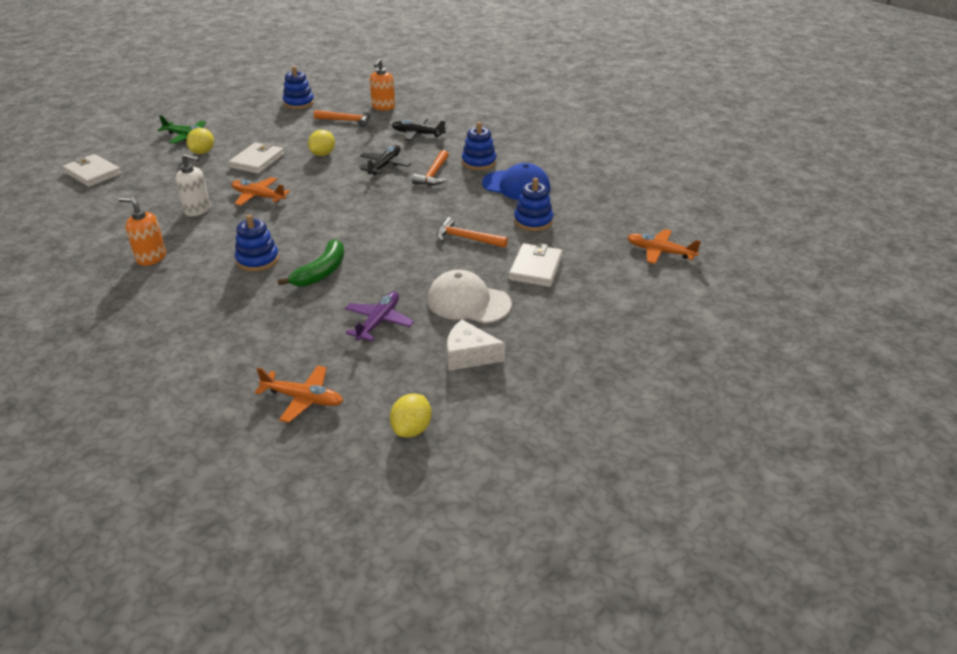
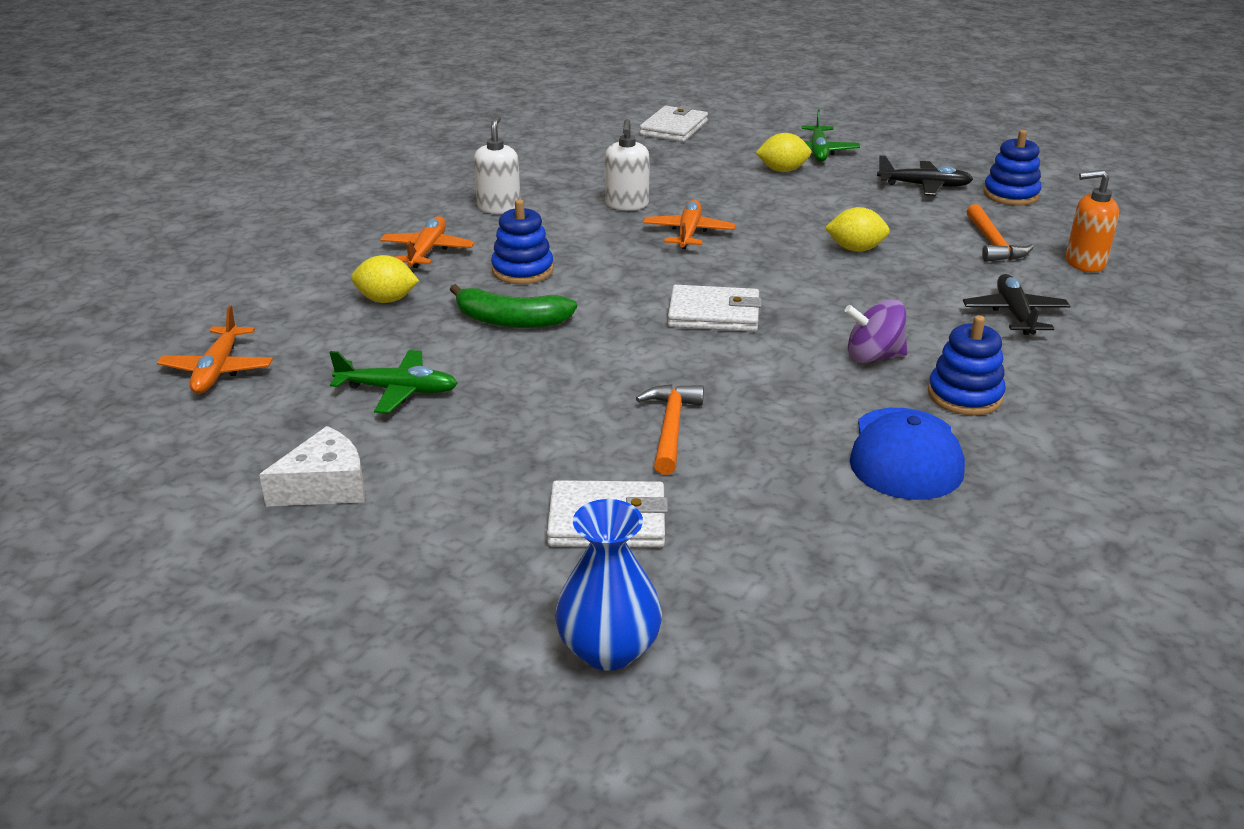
camera: 75 degrees right, 5 degrees down
(151, 257) = (499, 207): orange soap dispenser -> white soap dispenser
(257, 161) = (790, 209): white wallet -> white wallet (714, 314)
(378, 322) = (397, 390): purple plane -> green plane
(385, 165) = (866, 306): black plane -> black plane (924, 186)
(411, 429) = (150, 464): yellow lemon -> yellow lemon (386, 300)
(433, 174) = (873, 357): orange hammer -> purple spinning top
(468, 302) = (472, 462): white cap -> none
(469, 355) = (325, 486): white cheese -> white cheese turned 60 degrees clockwise
(533, 221) = (779, 494): blue stacking toy -> none
(625, 281) = (609, 649): none -> blue vase
(660, 252) = (756, 698): orange plane -> orange plane (427, 251)

